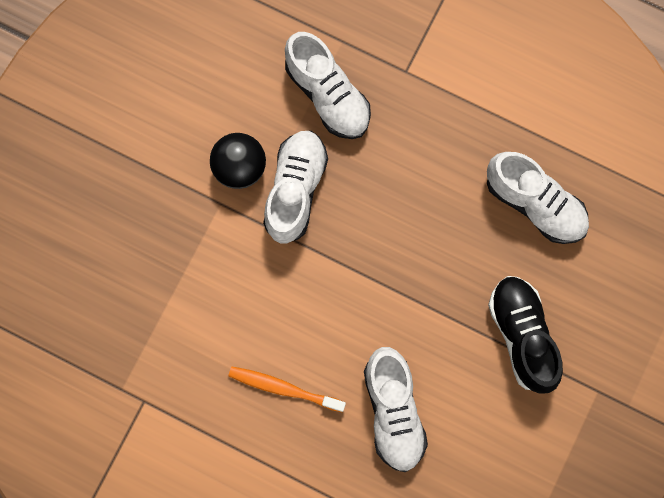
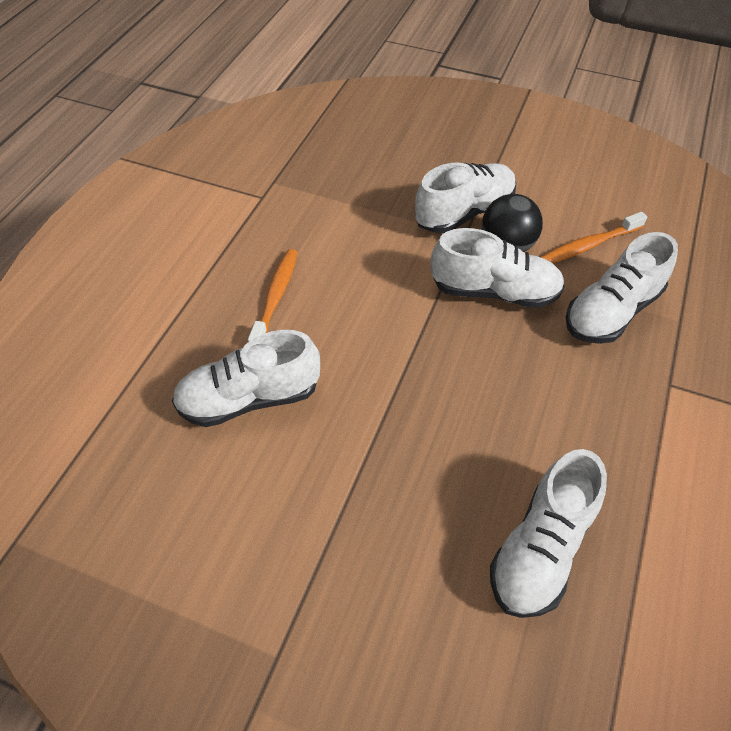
camera: 85 degrees right, 25 degrees down
(190, 199) = (464, 213): none -> white shoe
(247, 92) = (589, 245): none -> orange toothbrush
(522, 335) = (352, 541): black shoe -> none

